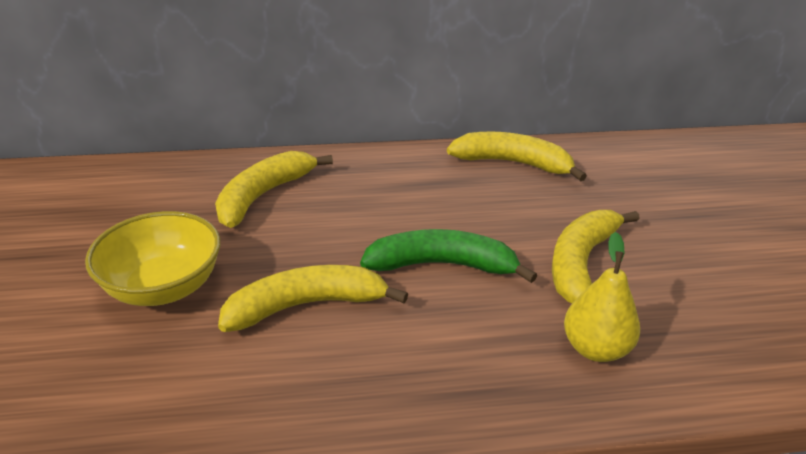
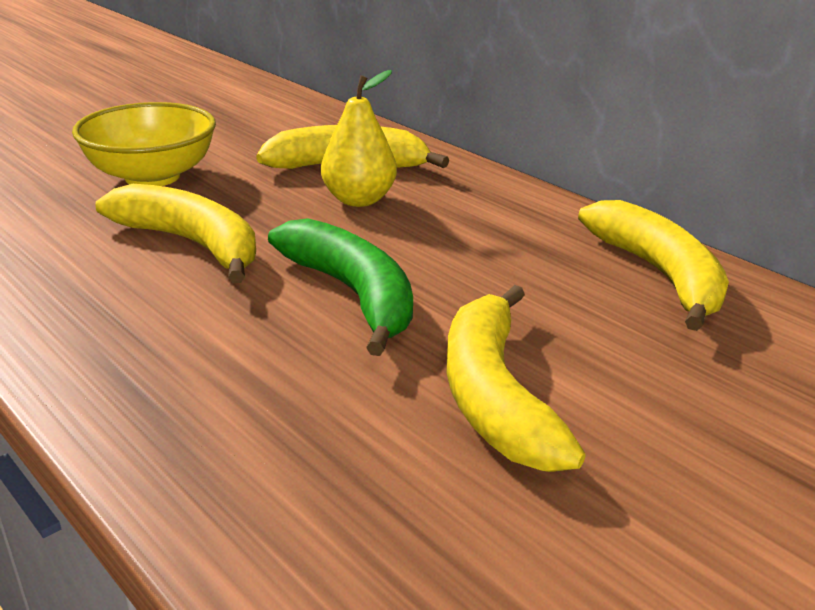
camera: 55 degrees right, 5 degrees down
(581, 263) = (494, 396): yellow banana -> yellow banana turned 90 degrees counterclockwise
(595, 348) = (302, 462): yellow pear -> yellow pear (359, 200)

